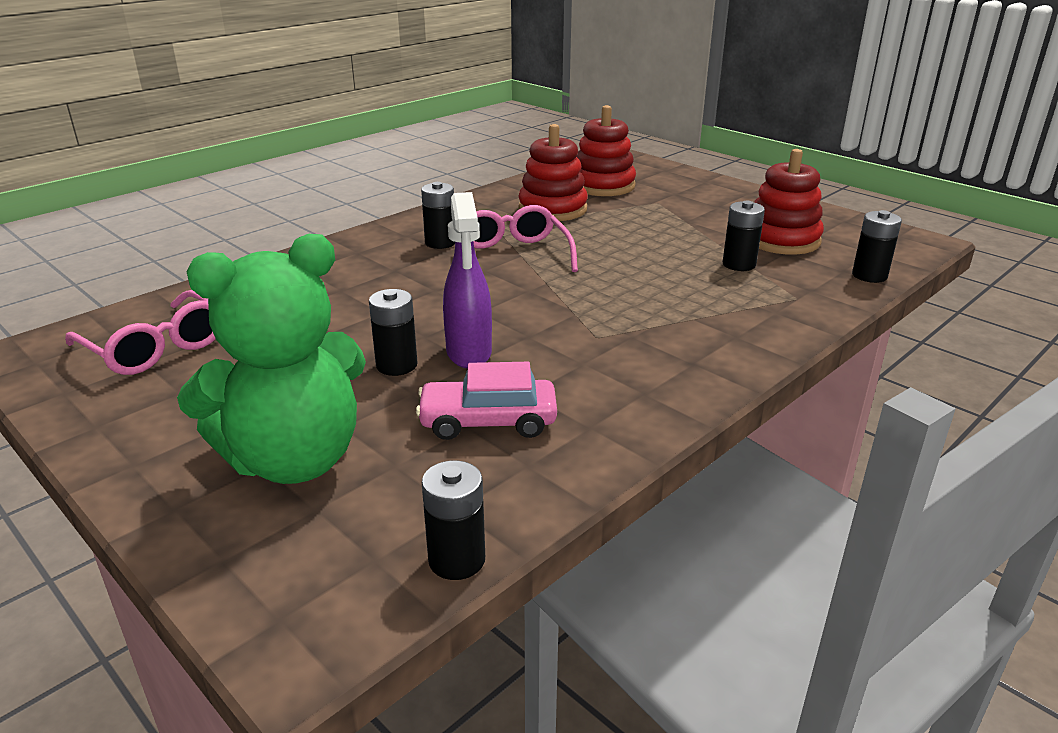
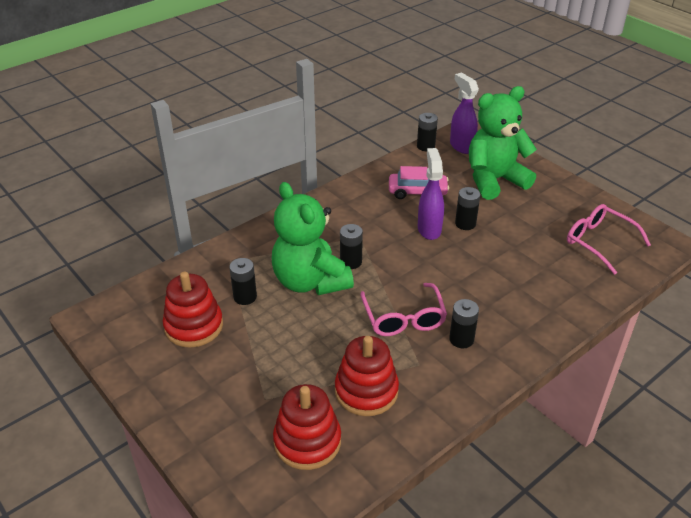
camera: 175 degrees left, 10 degrees up
(344, 568) = (461, 146): none -> purple spray bottle
(656, 282) = (310, 281): none -> green teddy bear
(869, 275) = (166, 279): black battery -> black battery (351, 262)

